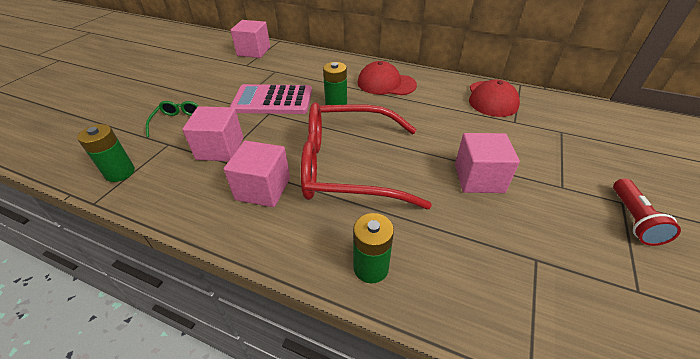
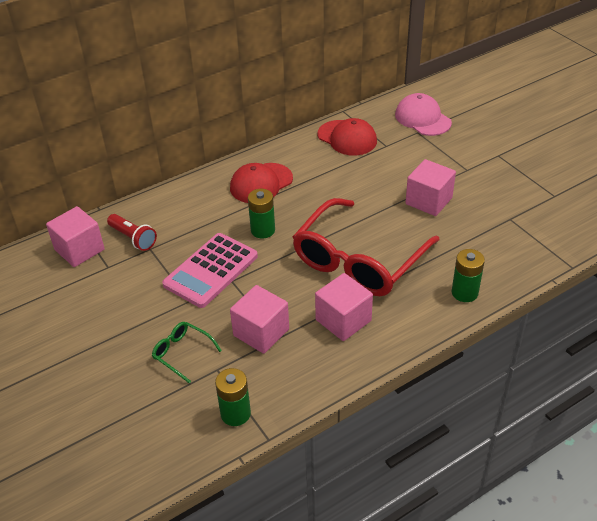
camera: 55 degrees left, 0 degrees up
(584, 127) = (422, 118): none -> pink cap
(633, 219) = (512, 161): red flashlight -> red flashlight (133, 238)

